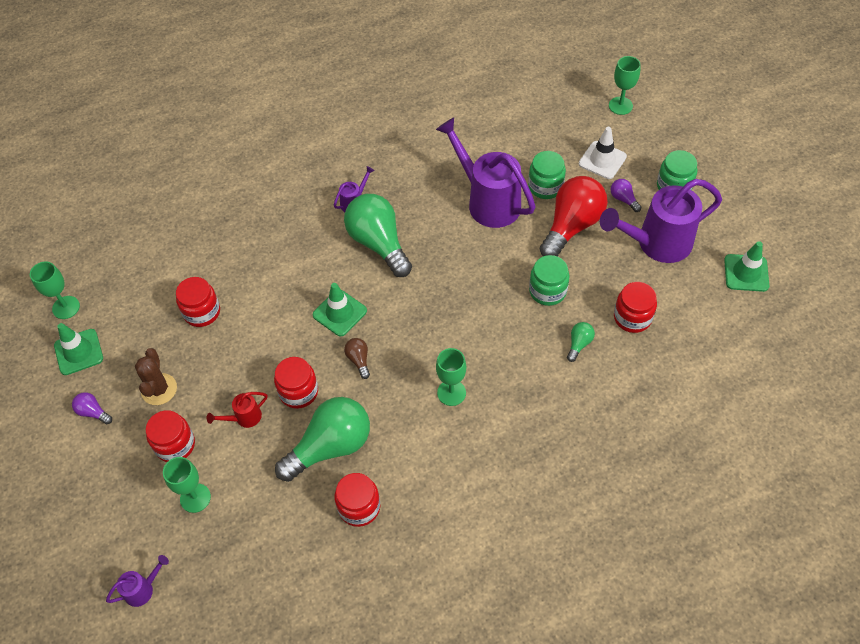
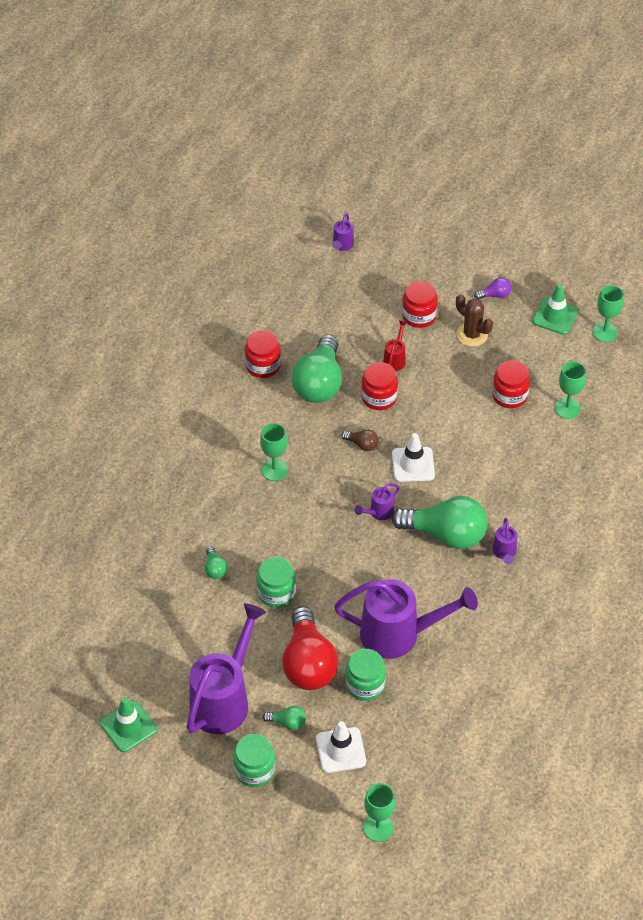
camera: 135 degrees right, 5 degrees down
(195, 498) = (369, 301): green goblet -> green goblet (567, 408)
(339, 313) = (413, 464): green traffic cone -> white traffic cone
(407, 295) = (379, 512): none -> purple watering can
(623, 199) = (287, 722): purple light bulb -> green light bulb
(632, 317) = (191, 619): red jar -> none

